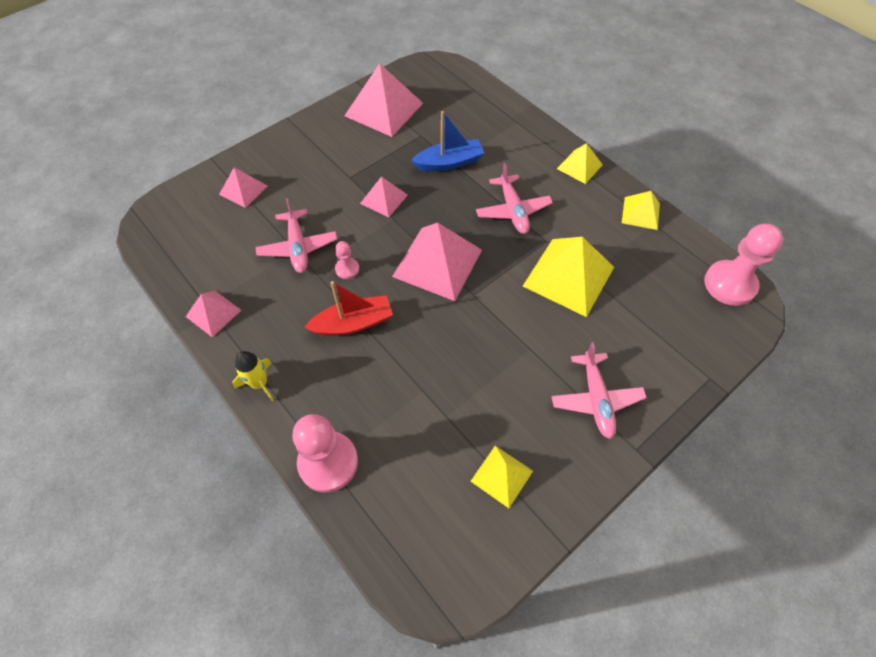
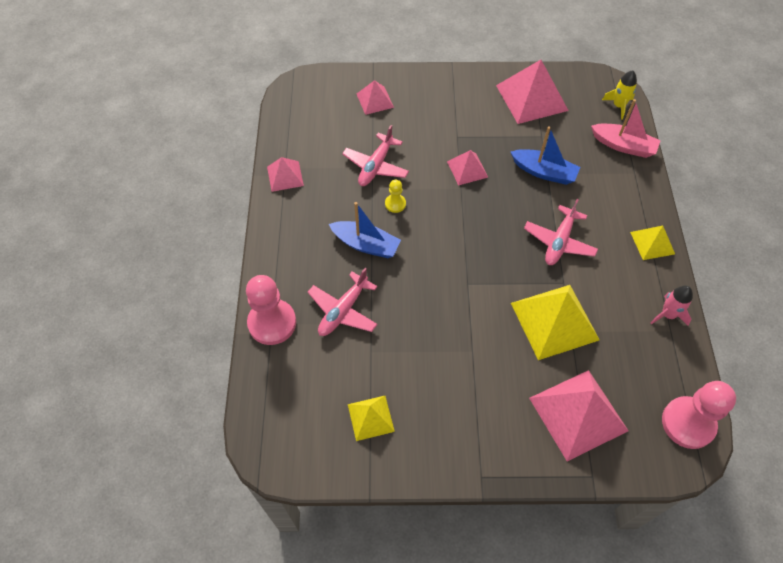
camera: 40 degrees right, 0 degrees up
(259, 383) = (274, 242): yellow rocket -> yellow rocket (618, 106)
(347, 269) = (395, 204): pink pawn -> yellow pawn
(353, 323) = (366, 244): red boat -> blue boat
(437, 263) = (462, 242): pink pyramid -> pink pyramid (578, 414)
(490, 106) = (623, 146): none -> pink boat
(595, 399) = (486, 421): pink plane -> pink plane (343, 310)
(641, 213) = (668, 314): yellow pyramid -> pink rocket

